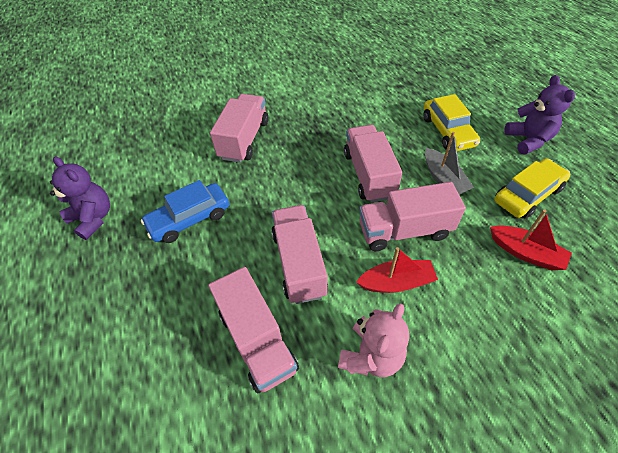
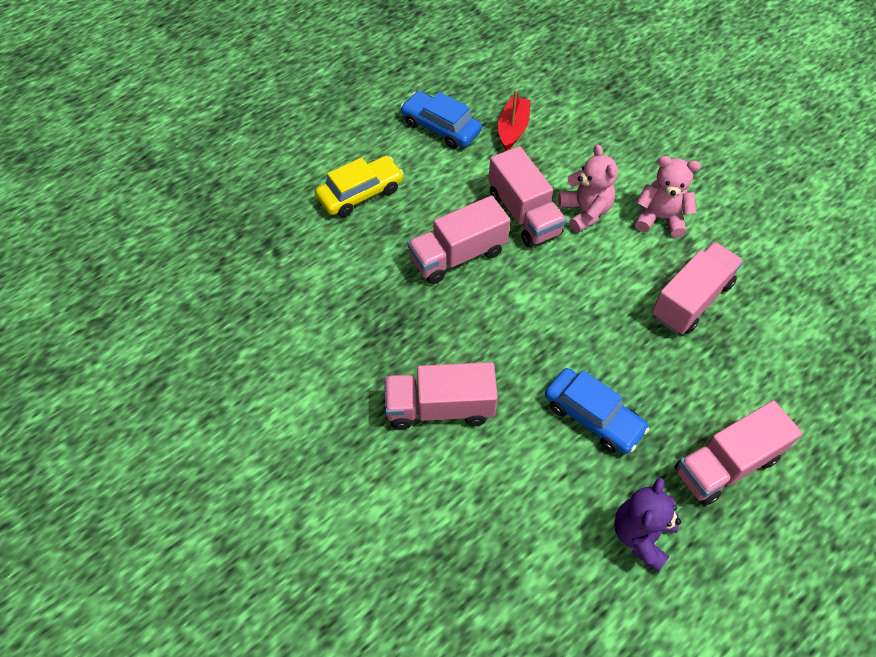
camera: 110 degrees left, 5 degrees up
(299, 263) = (600, 290): pink truck -> pink truck (726, 464)
(396, 282) = (585, 212): red boat -> pink teddy bear
(443, 179) = (441, 190): grey boat -> none
(527, 195) = (440, 127): yellow car -> blue car
(528, 140) = (357, 126): purple teddy bear -> none

